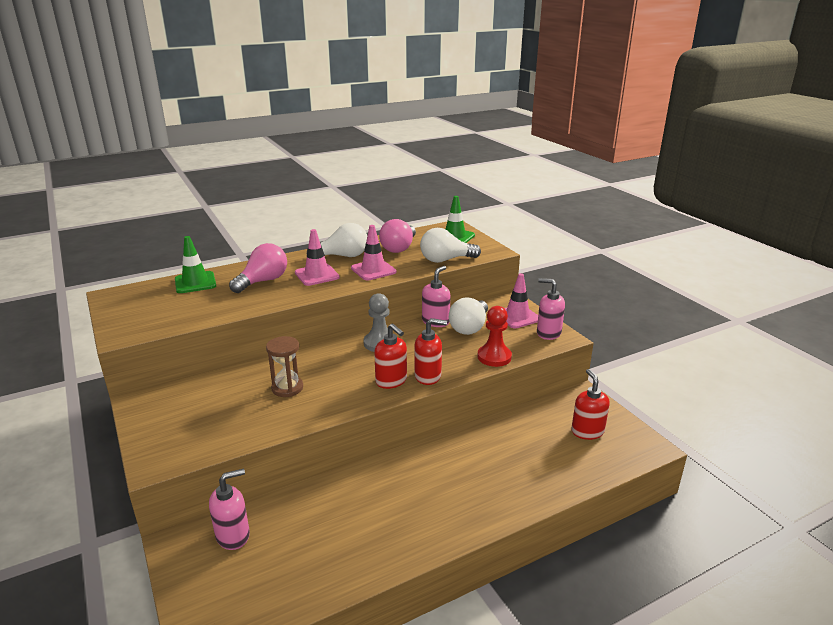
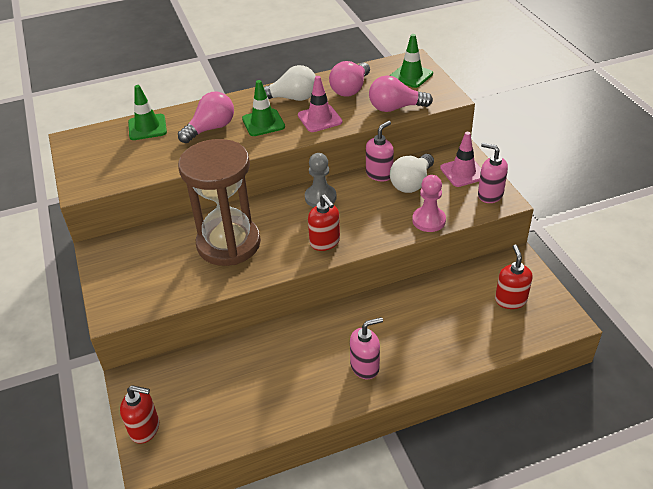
camera: 10 degrees right, 15 degrees up
(233, 535) = (177, 377): pink soap dispenser -> pink soap dispenser (365, 366)
(287, 388) = (228, 243): brown hourglass -> brown hourglass, size x2.22
(317, 275) = (263, 123): pink traffic cone -> green traffic cone
(428, 376) = (360, 239): red soap dispenser -> red soap dispenser (145, 428)
(445, 260) = (395, 108): white light bulb -> pink light bulb
(494, 357) = (428, 220): red pawn -> pink pawn

